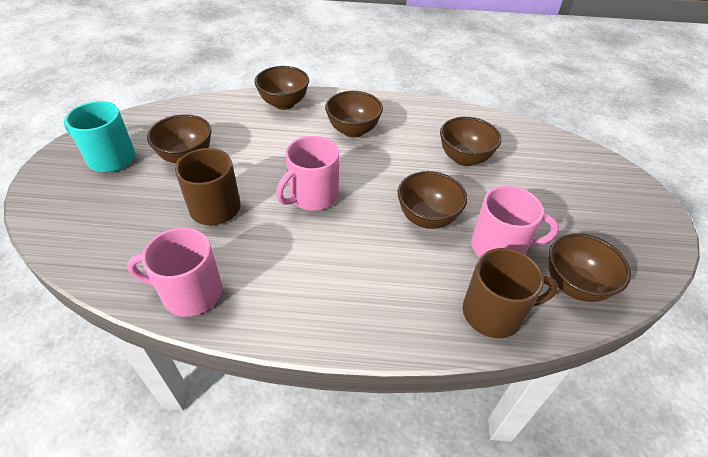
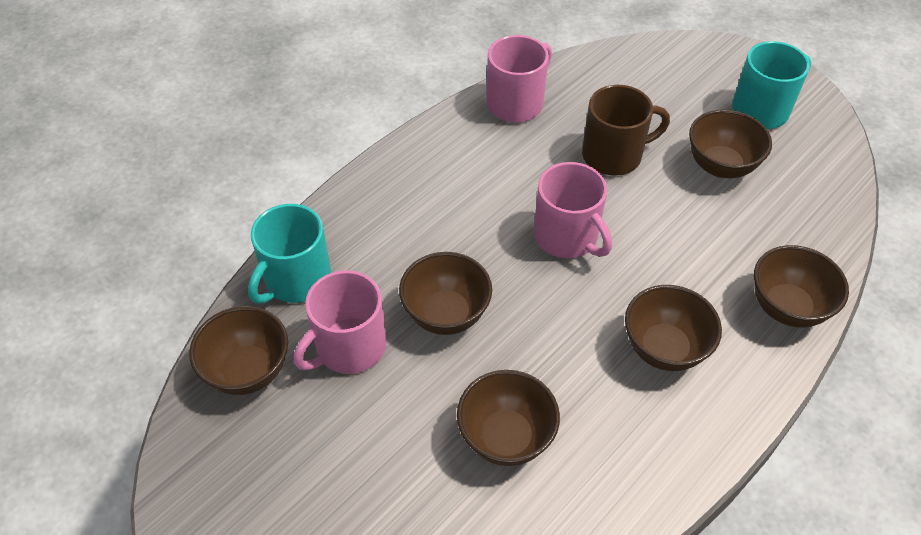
camera: 130 degrees right, 5 degrees up
(312, 196) = (567, 237): pink mug -> pink mug turned 150 degrees clockwise
(494, 313) = (296, 279): brown mug -> turquoise mug

